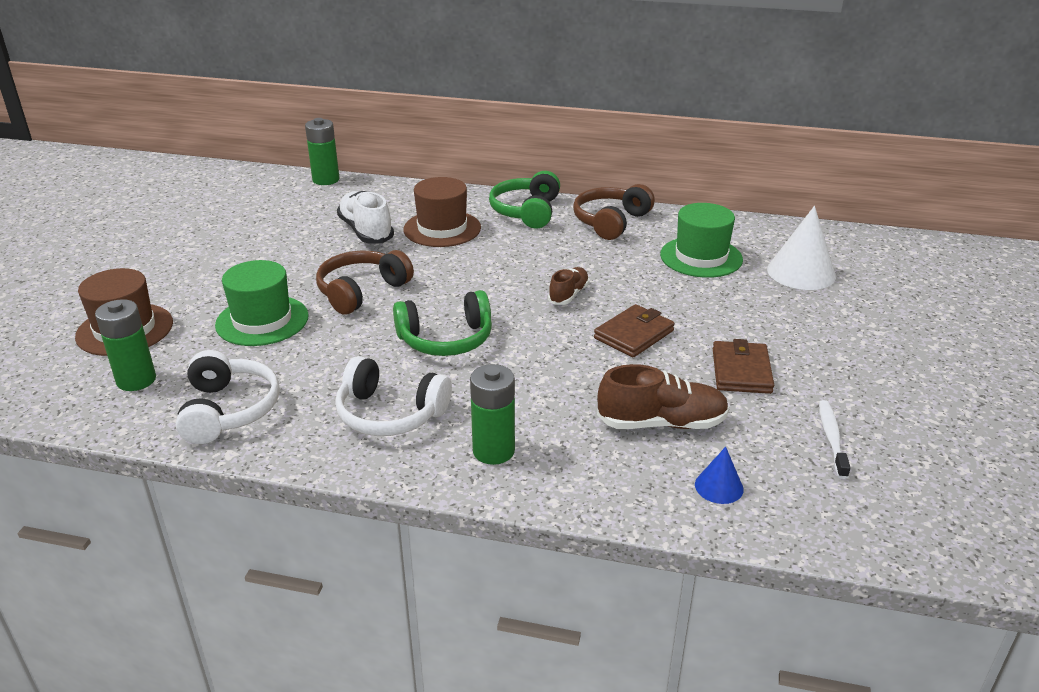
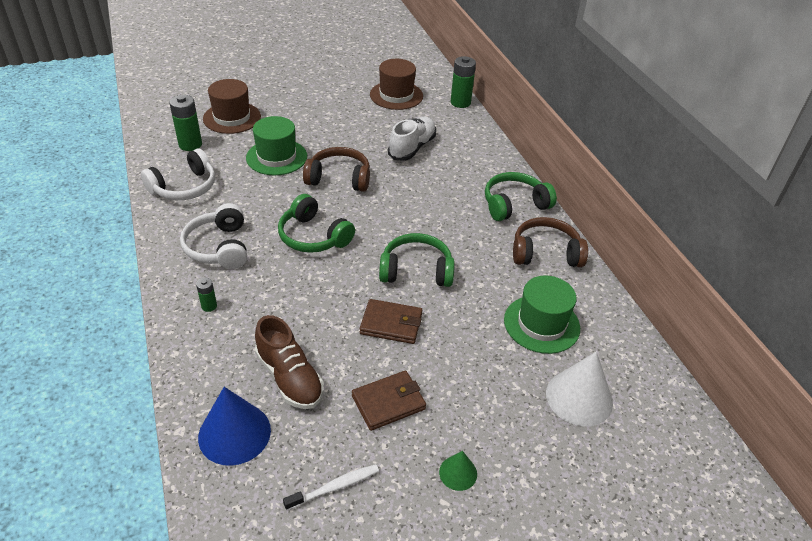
camera: 55 degrees right, 10 degrees up
(442, 229) = (448, 177): brown hat -> brown hat (396, 95)
(493, 451) = (209, 306): green battery -> green battery, size x0.52
(568, 295) = (416, 270): brown shoe -> green headphones
(719, 486) = (234, 433): blue cone -> blue cone, size x1.92
(851, 361) = (458, 473): none -> green cone

